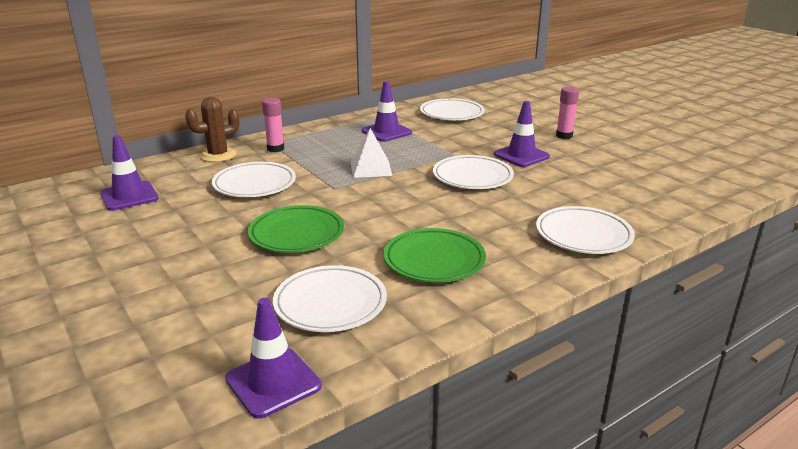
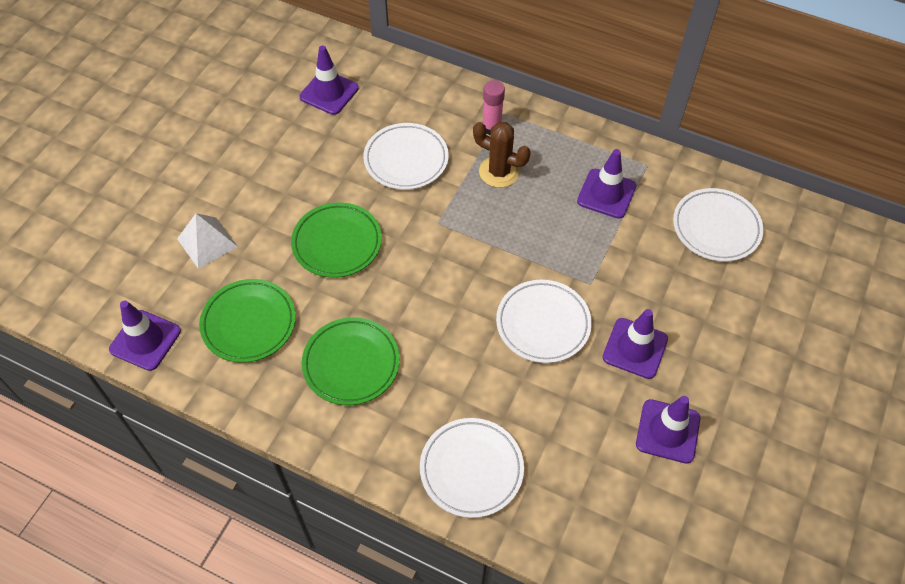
camera: 60 degrees right, 30 degrees up
(218, 155) = (445, 95): brown cactus -> brown cactus (499, 172)
(330, 303) = (249, 323): white plate -> green plate
(371, 168) = (501, 228): white pyramid -> white pyramid (207, 242)
(564, 136) = (735, 372): pink glue stick -> none
(595, 163) = (667, 431): none -> purple traffic cone

